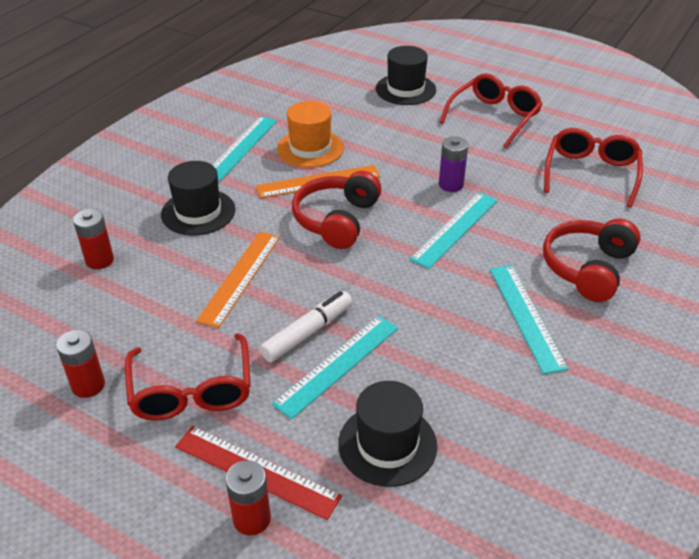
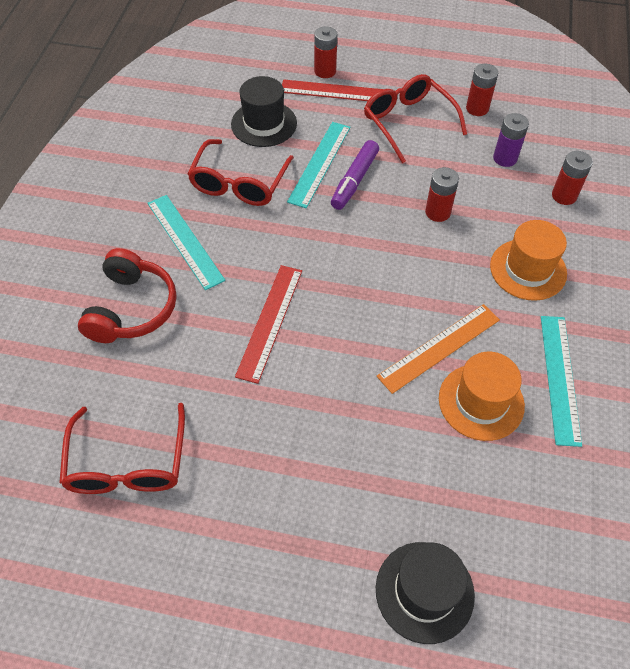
camera: 160 degrees right, 15 degrees up
(198, 212) = (528, 269): black hat -> orange hat
(240, 277) = (437, 212): orange ruler -> red battery
(307, 333) = (355, 180): white marker -> purple marker
(336, 220) = (391, 299): red headphones -> none
(451, 185) = (293, 388): purple battery -> purple battery (505, 158)
(455, 229) = (270, 321): turquoise ruler -> red ruler
(494, 117) = (271, 556): red glasses -> red glasses (239, 183)

